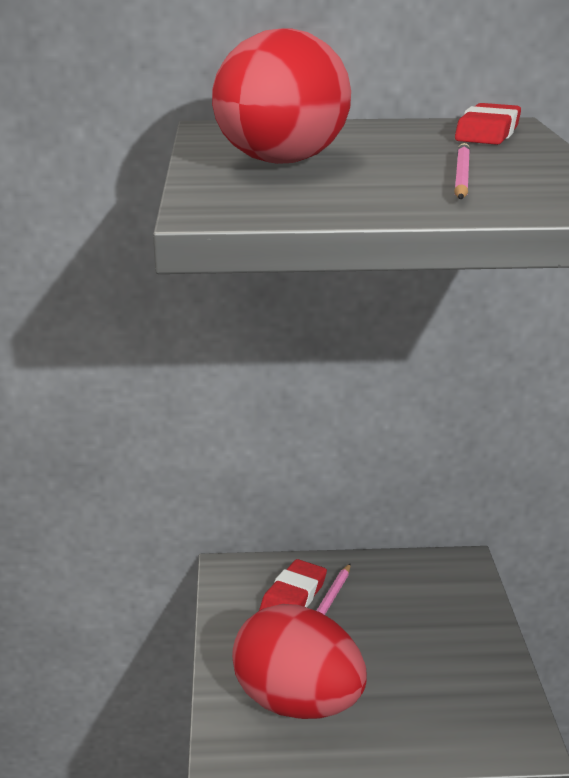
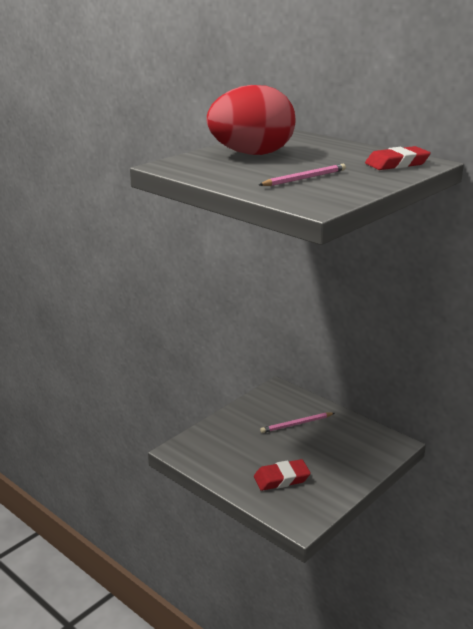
camera: 45 degrees right, 0 degrees up
(293, 596) = (288, 412): red eraser -> red eraser (281, 479)
(298, 703) = (228, 450): red egg -> none

